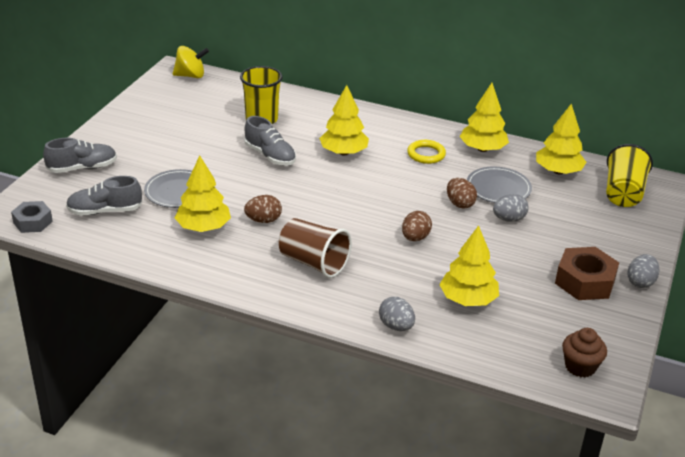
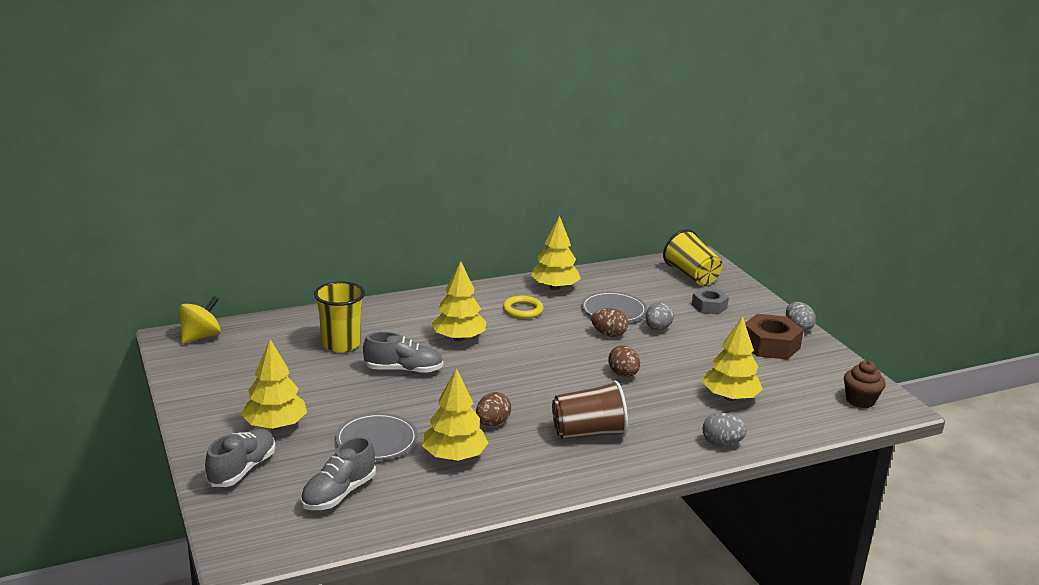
camera: 45 degrees left, 10 degrees down
(33, 222) = (283, 544): grey nut -> grey nut (709, 306)
(558, 171) = (629, 280): yellow tree -> yellow tree (275, 425)

